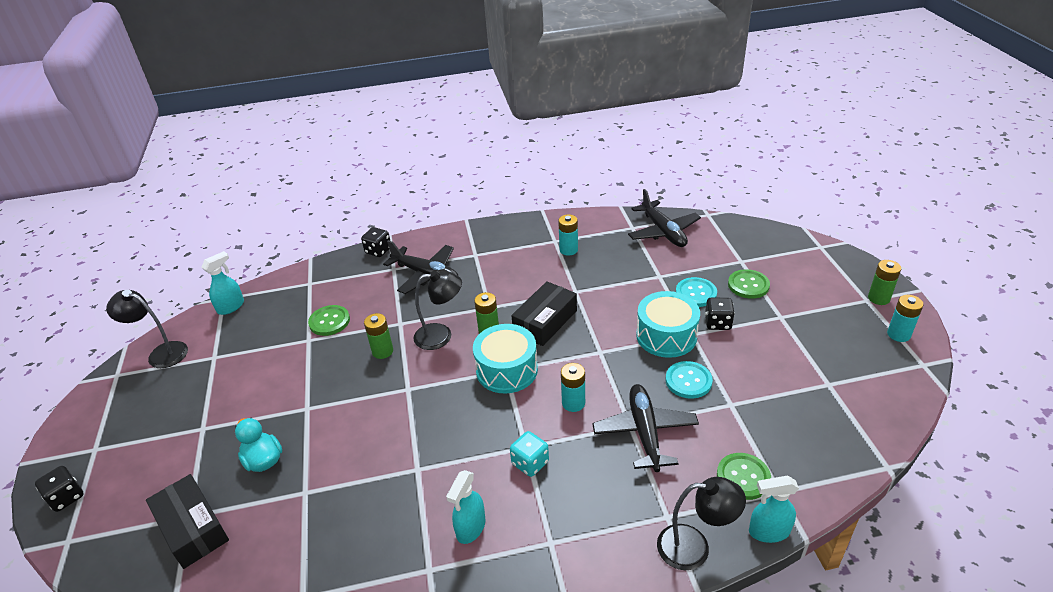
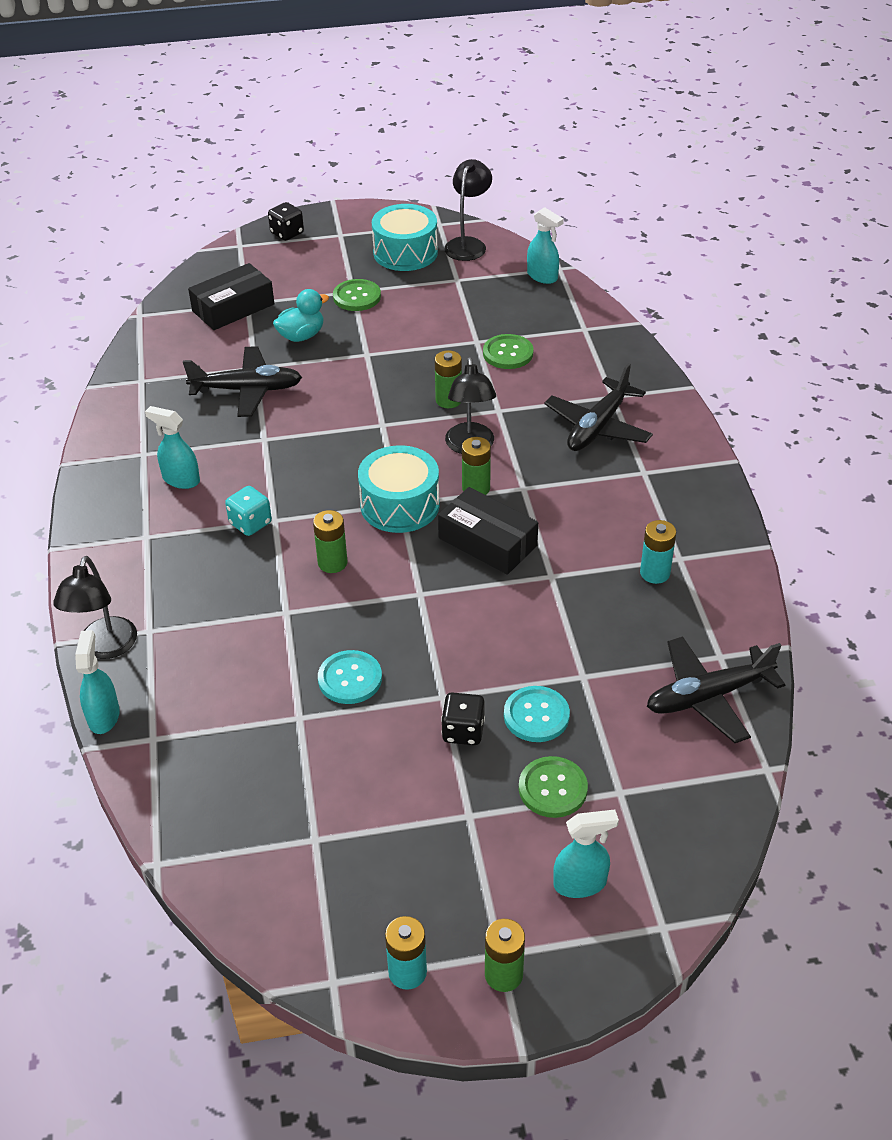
camera: 90 degrees right, 5 degrees up
(378, 251) = (654, 379): black dice -> none
(573, 403) = (332, 563): turquoise battery -> green battery
(645, 432) = (271, 624): black plane -> black plane (247, 390)
(666, 336) = (442, 667): turquoise drum -> turquoise drum (405, 252)
(743, 477) = (182, 707): green button -> green button (357, 297)
(808, 273) = (580, 883): none -> turquoise spray bottle

